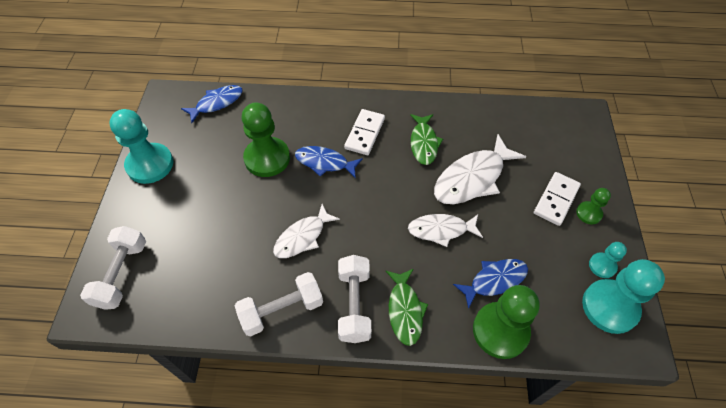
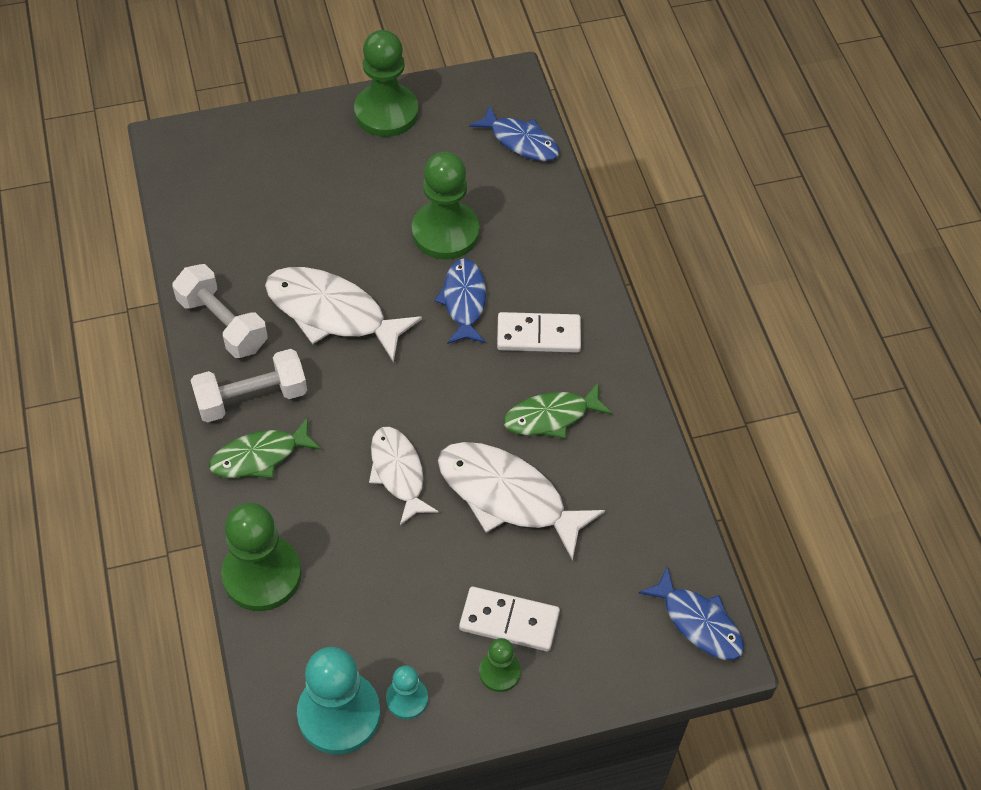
camera: 70 degrees right, 0 degrees up
(121, 274) = (223, 152): white dumbbell -> none
(150, 164) = (386, 112): turquoise pawn -> green pawn
(303, 237) = (332, 313): white fish -> white fish, size x1.55
(494, 280) = (337, 555): blue fish -> blue fish (698, 622)

